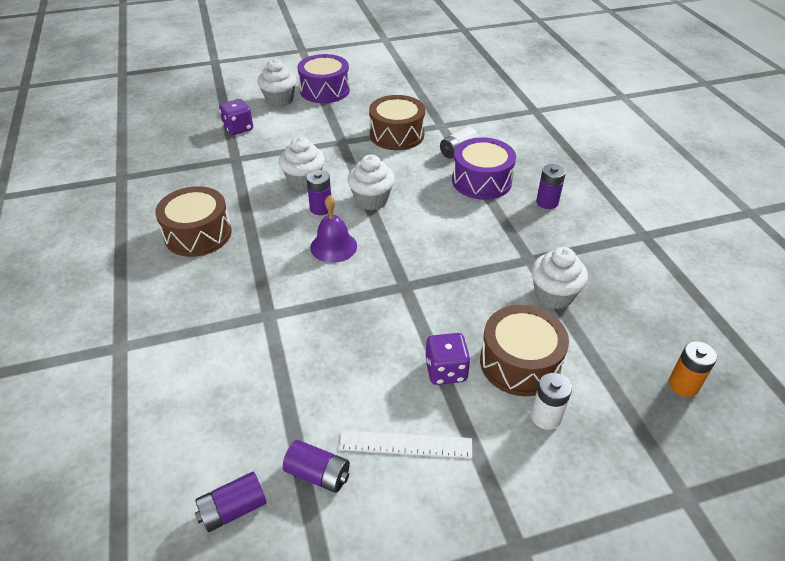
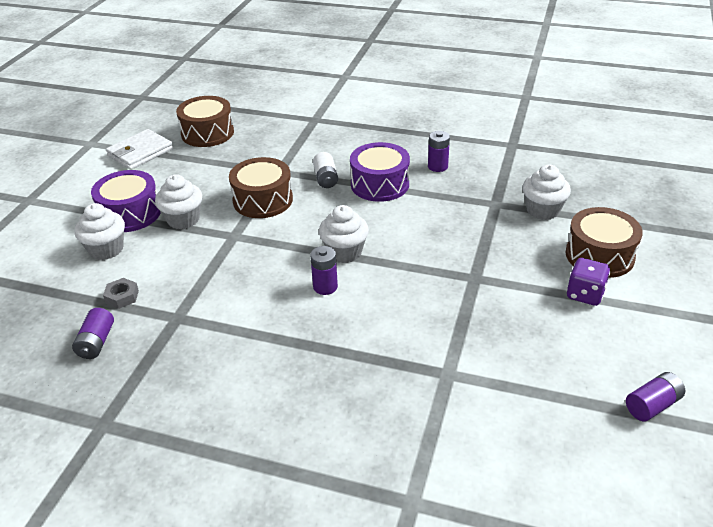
camera: 55 degrees left, 5 degrees down
(198, 234) = (282, 387): brown drum -> brown drum (207, 133)
(233, 509) = (665, 471): purple battery -> purple battery (96, 342)
(238, 128) = (122, 297): purple dice -> grey nut
(304, 181) = (271, 282): white cupcake -> white cupcake (183, 219)
(333, 246) = (388, 299): purple bell -> none
(396, 61) = (140, 152): none -> white wallet
(405, 444) = (646, 345): white ruler -> none
(546, 417) = (656, 266): white battery -> none
(683, 385) = (661, 198): orange battery -> none

